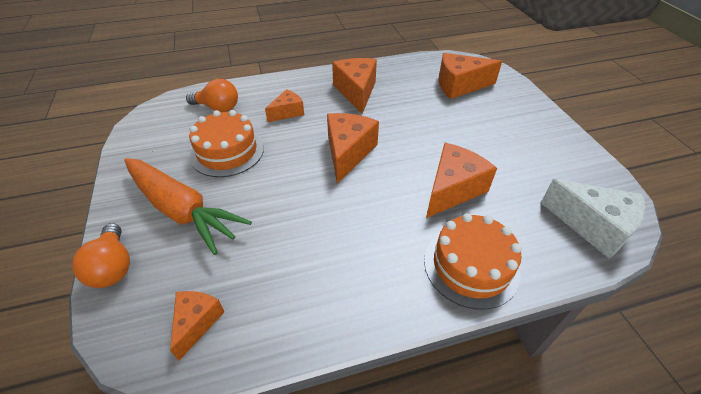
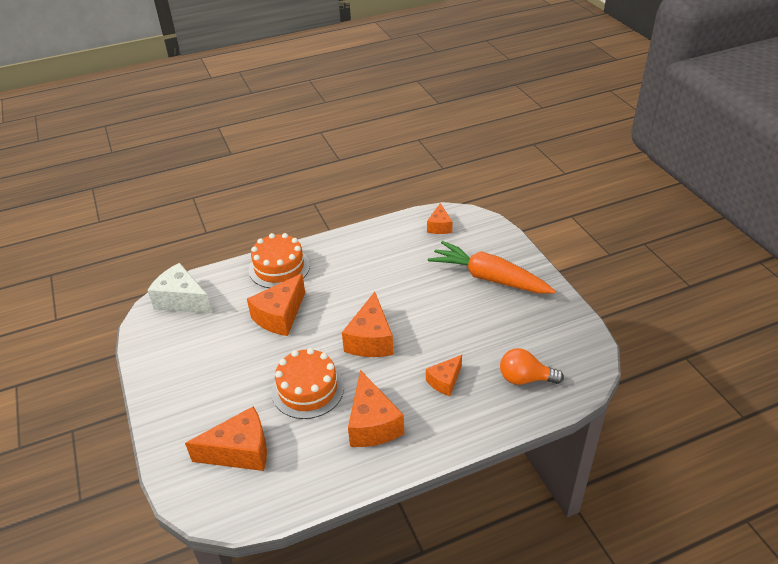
camera: 175 degrees right, 5 degrees down
(113, 267) = (508, 243): orange light bulb -> none
(227, 151) = (483, 328): orange cake -> orange cake (308, 389)

